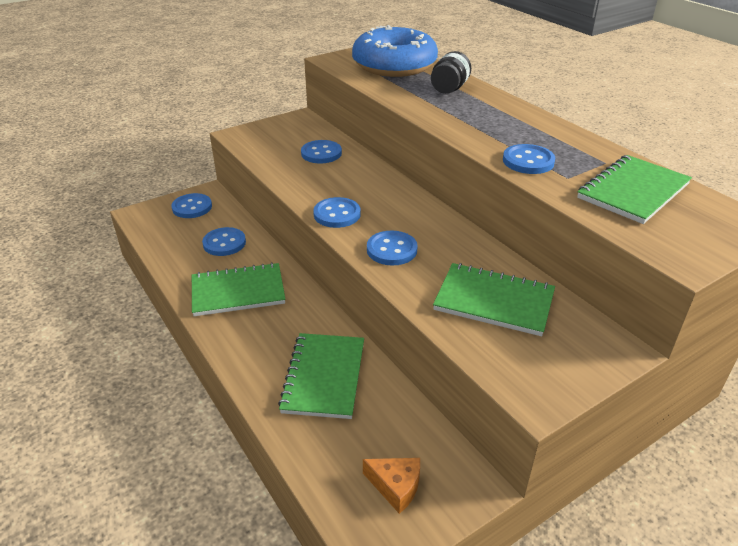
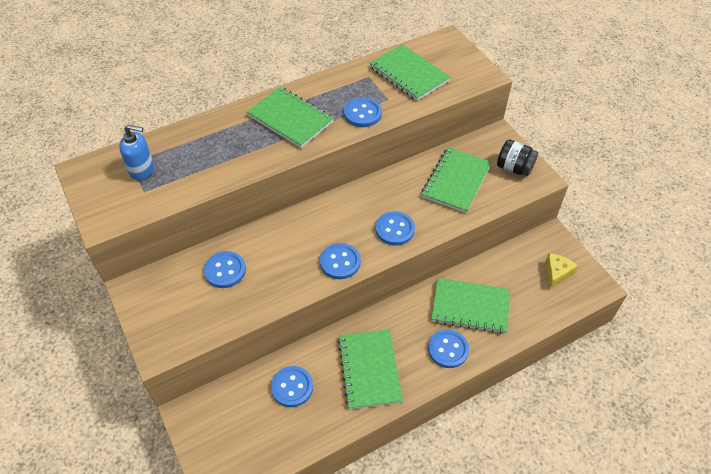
camera: 85 degrees left, 15 degrees up
(192, 207) = (216, 426): blue button -> blue button (448, 349)
(394, 65) = (142, 170): blue donut -> blue soap dispenser
(395, 486) = (556, 273): orange cheese -> yellow cheese
(449, 89) = (216, 137): black jar -> black jar (514, 168)
(495, 120) = (290, 119): none -> green notebook

